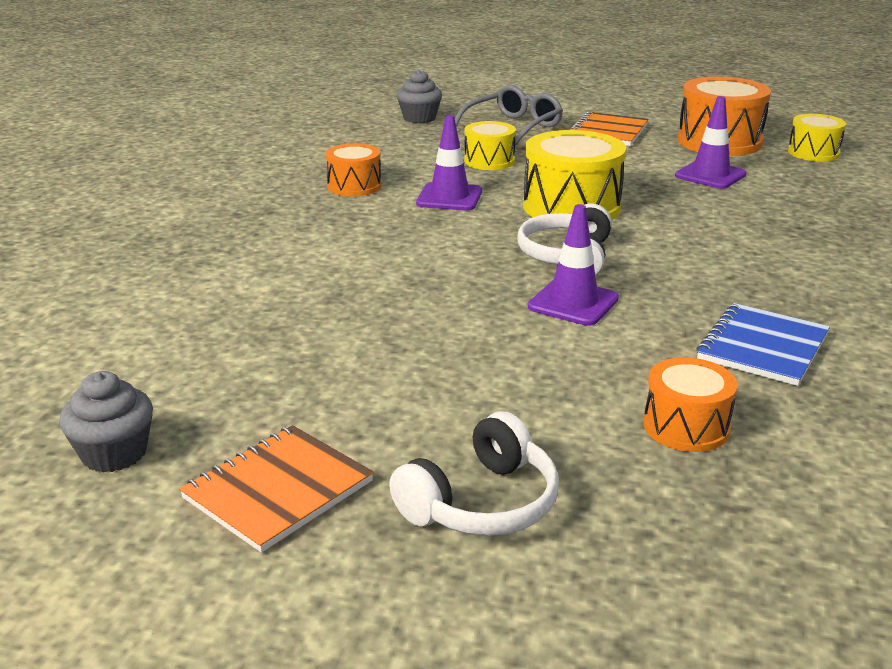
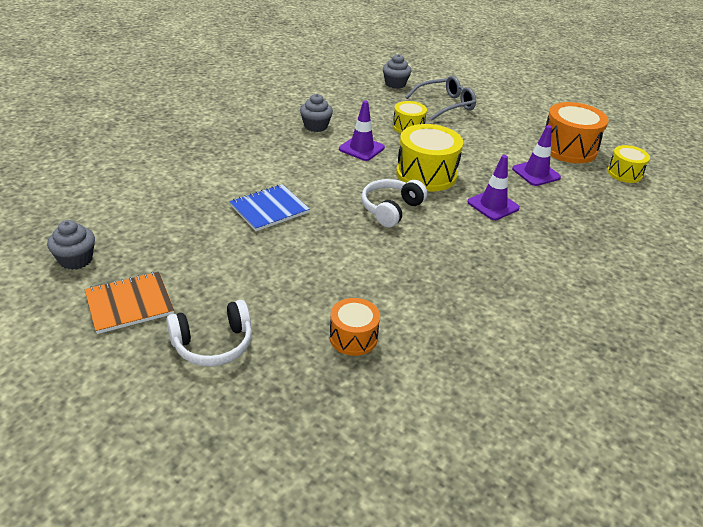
camera: 20 degrees right, 10 degrees up
(354, 186) = (315, 126): orange drum -> grey cupcake
(573, 303) = (366, 241): purple traffic cone -> purple traffic cone (493, 205)
(608, 132) = (502, 122): orange notebook -> none
(762, 347) = (445, 303): blue notebook -> blue notebook (269, 209)

